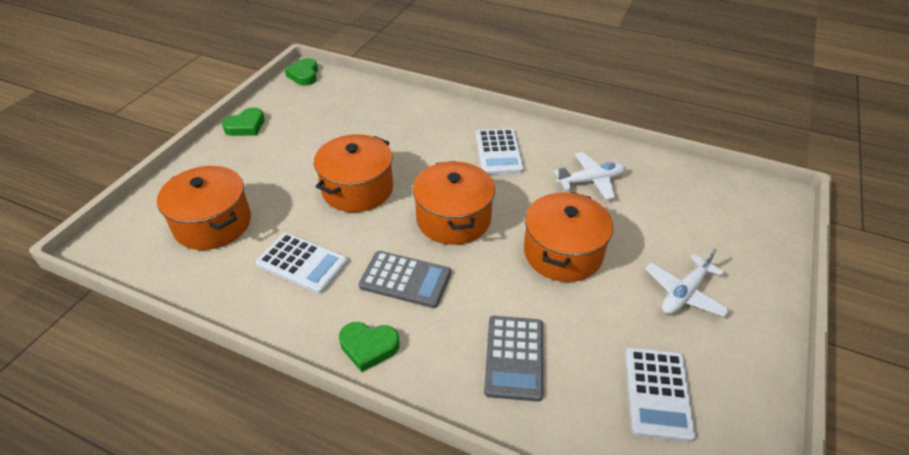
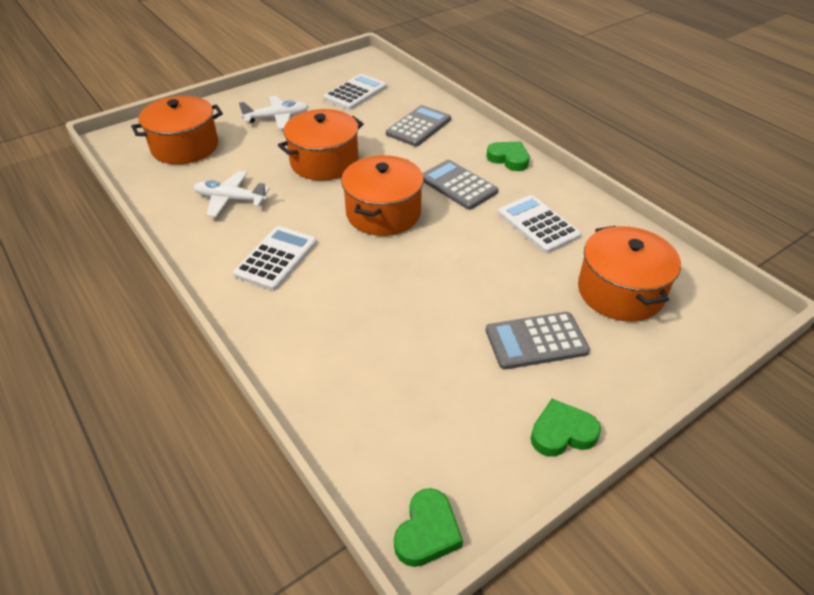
camera: 150 degrees left, 0 degrees up
(275, 165) = (536, 341): none -> grey calculator
(357, 189) = (453, 274): orange pot -> orange pot (185, 147)

